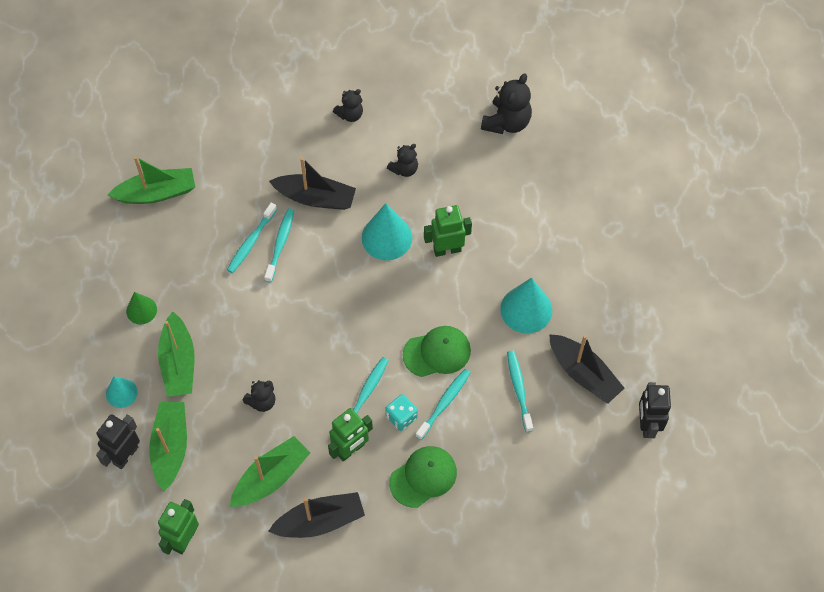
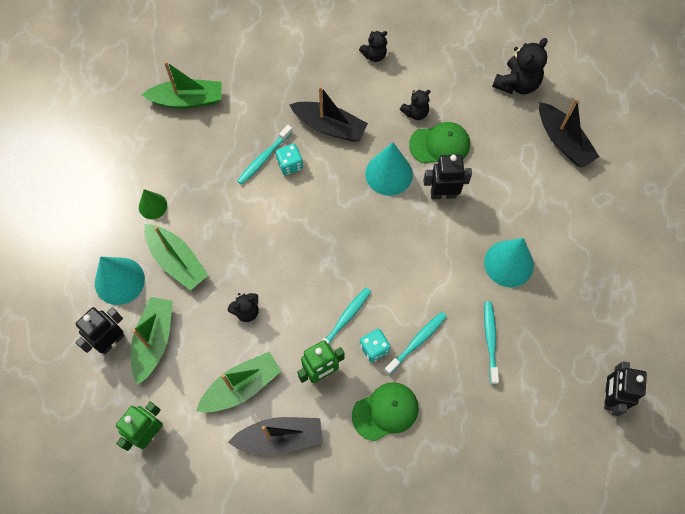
camera: 10 degrees right, 5 degrees up
(121, 393) = (119, 281): turquoise cone -> turquoise cone, size x1.69
(178, 362) = (177, 261): green boat -> green boat turned 45 degrees counterclockwise
(280, 244) = (290, 164): turquoise toothbrush -> turquoise dice
(437, 352) = (418, 291): green cap -> green cap (440, 145)
(447, 249) = (443, 194): green robot -> black robot
(583, 374) = (555, 335): black boat -> black boat (563, 141)

